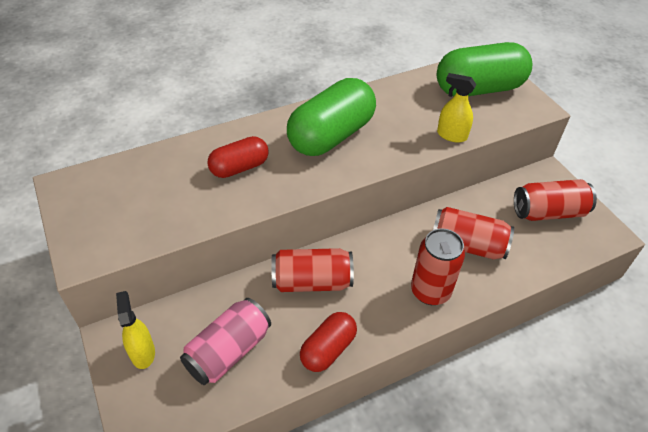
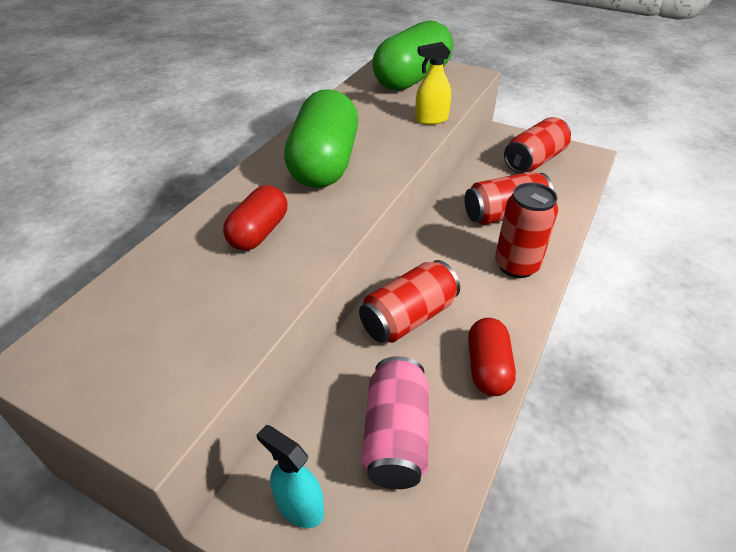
camera: 35 degrees left, 5 degrees down
(142, 352) = (299, 506): yellow spray bottle -> turquoise spray bottle

